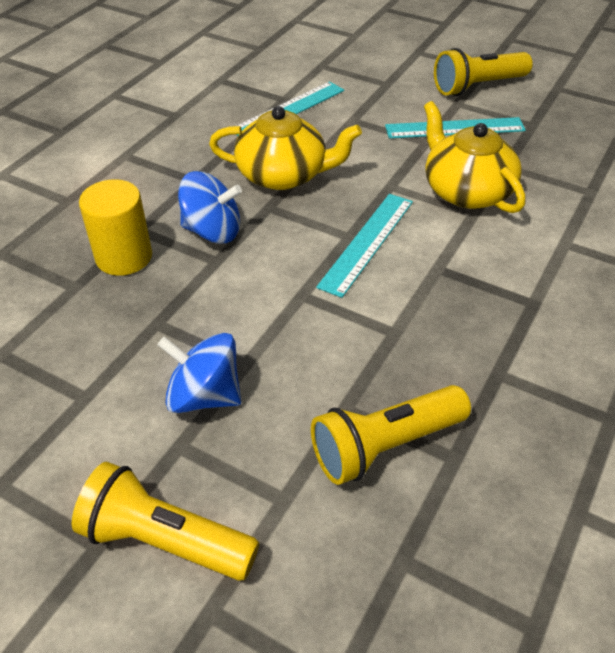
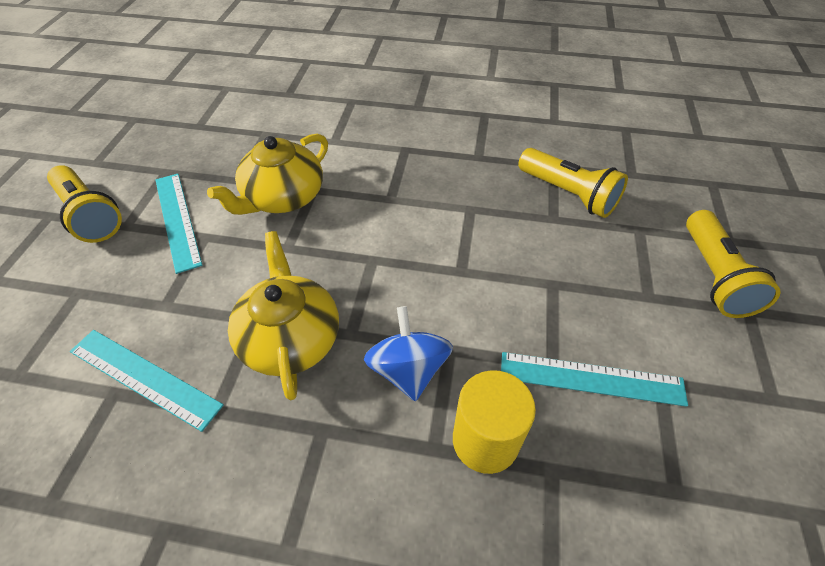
camera: 110 degrees left, 5 degrees up
(204, 396) = (599, 298): blue spinning top -> none
(367, 242) = (377, 245): turquoise ruler -> turquoise ruler (591, 379)

